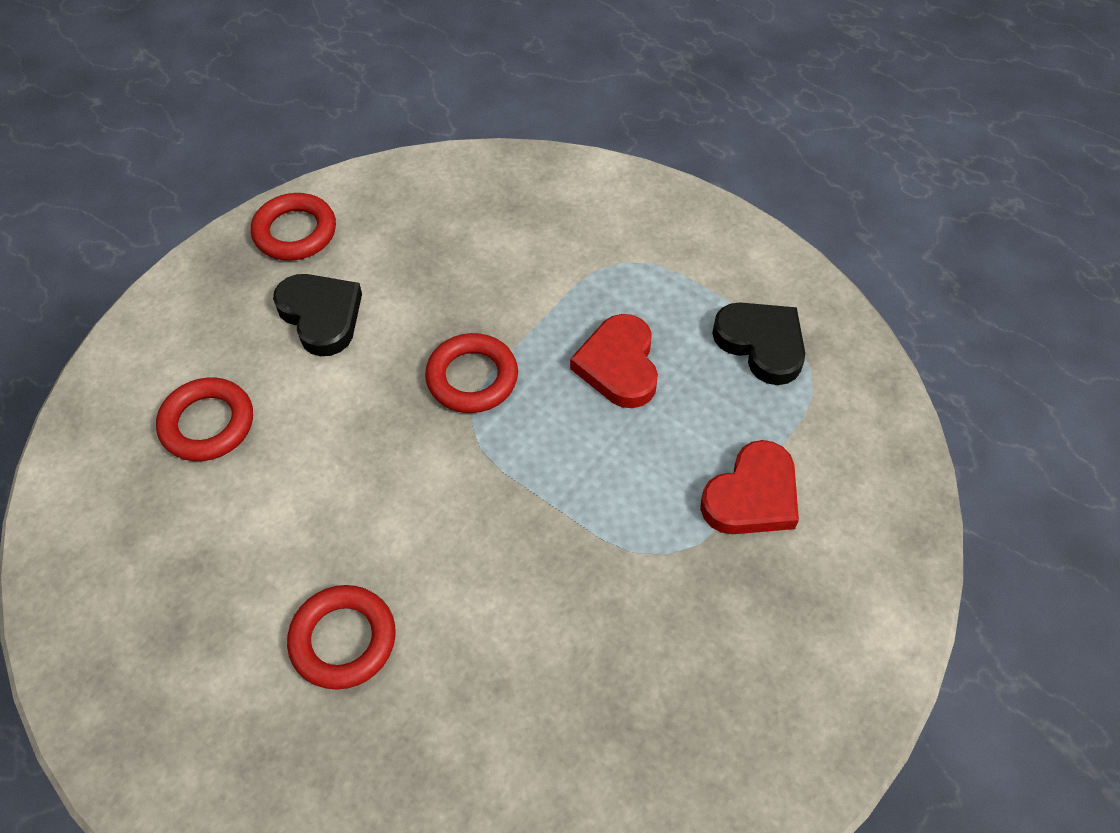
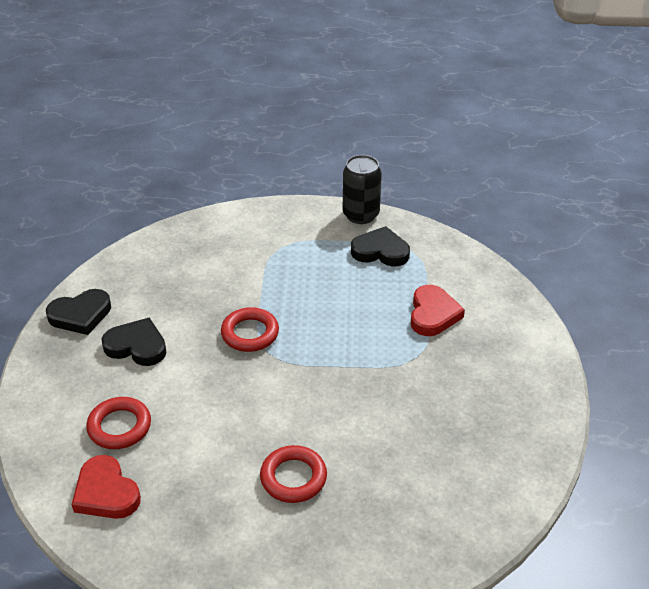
camera: 35 degrees left, 15 degrees down
(295, 232) = (80, 315): red ring -> black heart
(619, 365) = (320, 292): red heart -> red heart (106, 493)
(782, 267) = (360, 215): none -> black can

